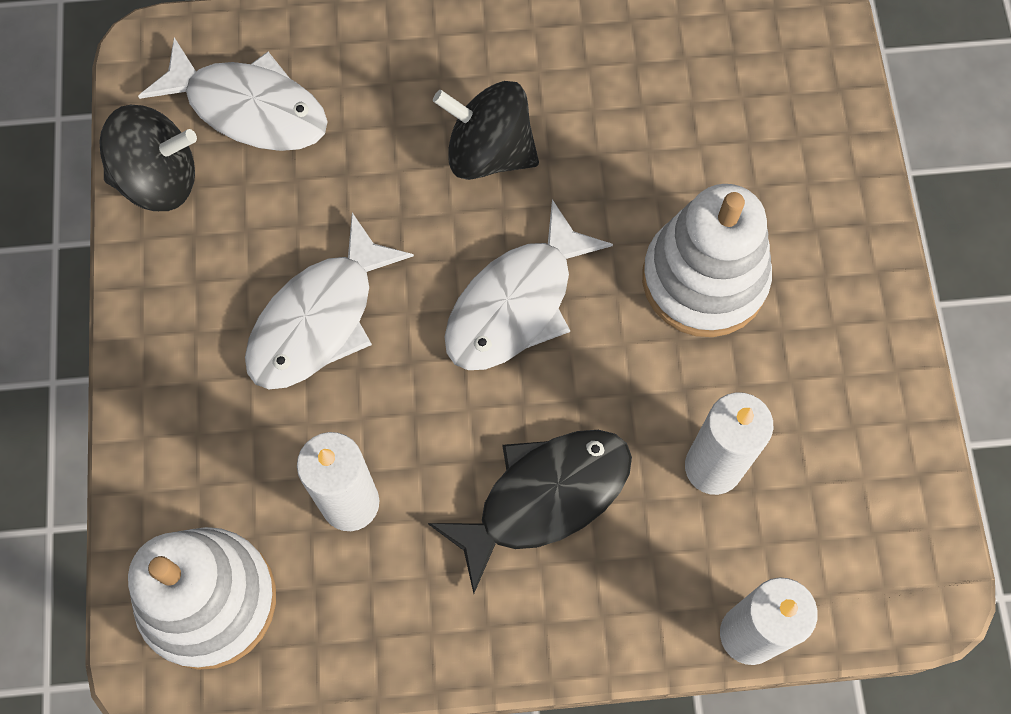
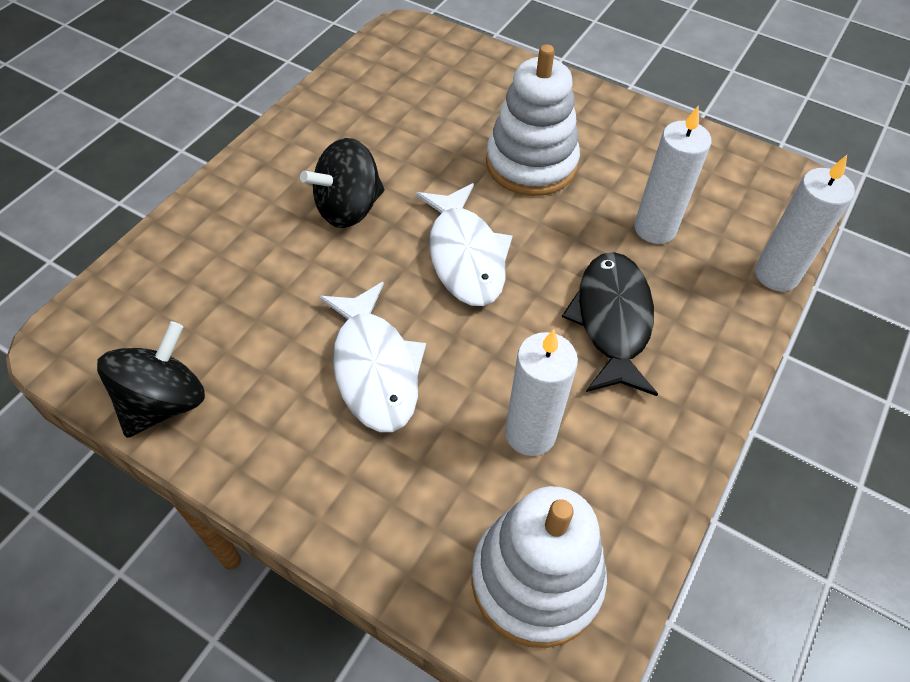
camera: 55 degrees left, 15 degrees down
(249, 108) = (174, 313): white fish -> none

